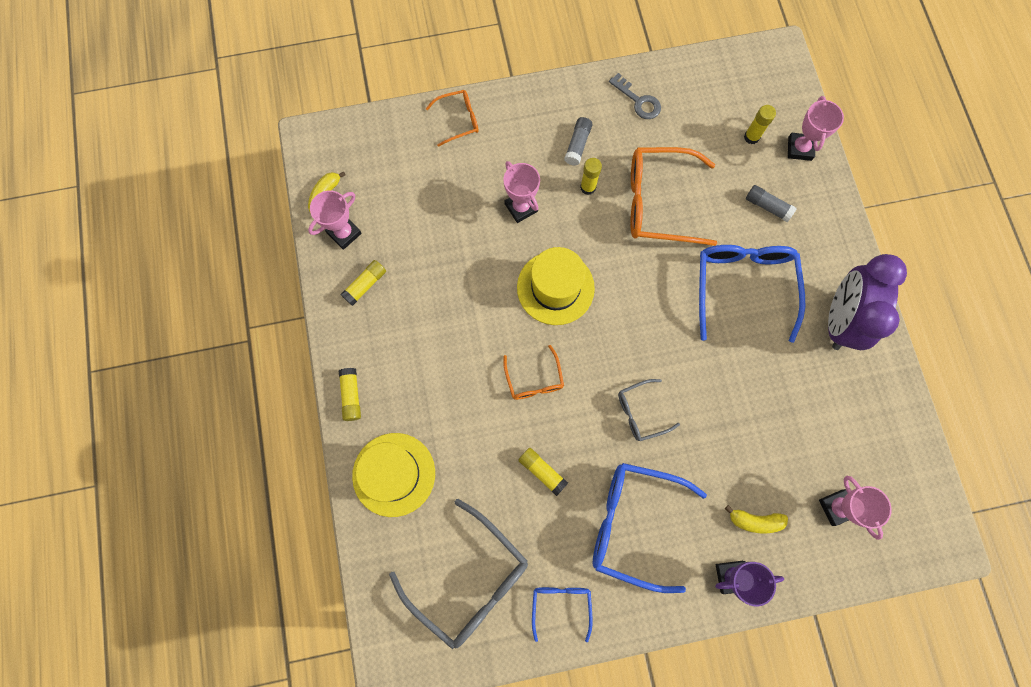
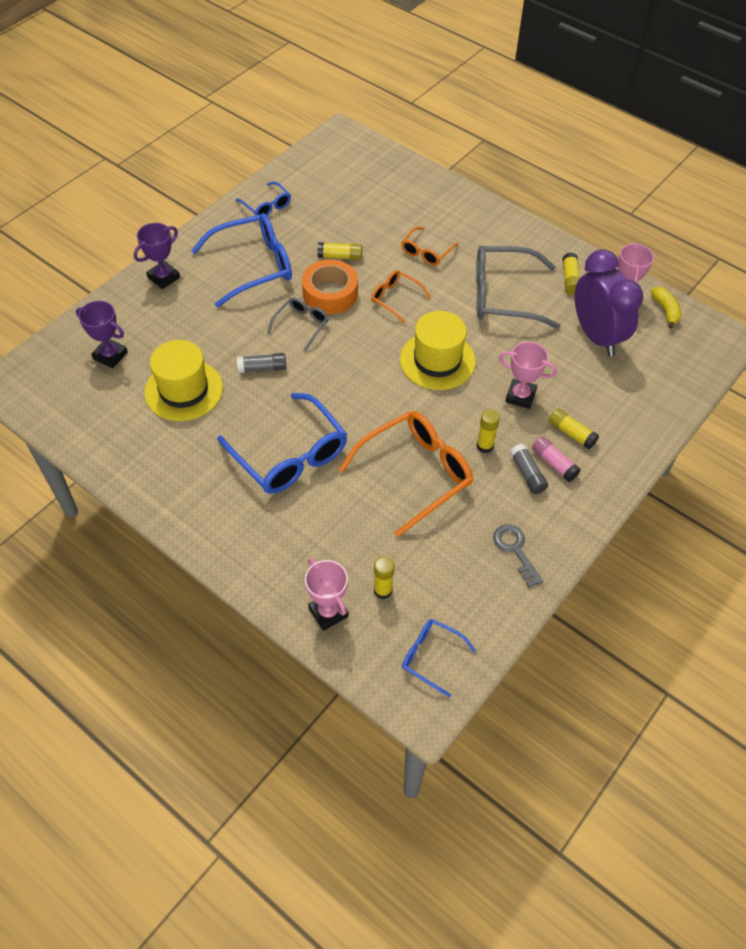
camera: 140 degrees right, 20 degrees down
(351, 396) = (504, 221): yellow glue stick -> yellow glue stick (571, 433)
(394, 474) = (433, 203): yellow hat -> yellow hat (184, 390)
(459, 120) = (641, 427): orange glasses -> orange glasses (426, 252)
(470, 580) = (333, 186): grey glasses -> grey glasses (502, 296)
(551, 139) = (554, 463): none -> pink glue stick
(587, 431) = (330, 293): none -> orange tape
(638, 101) = (515, 550): grey key -> grey key turned 60 degrees clockwise
(753, 77) = (430, 656): none -> blue glasses
(754, 521) = (168, 314): yellow banana -> none
(767, 206) = (318, 535): grey glue stick -> grey glue stick (262, 368)
(837, 507) = (110, 355): pink trophy -> purple trophy
(839, 320) = (188, 482): purple clock -> purple clock (596, 336)

